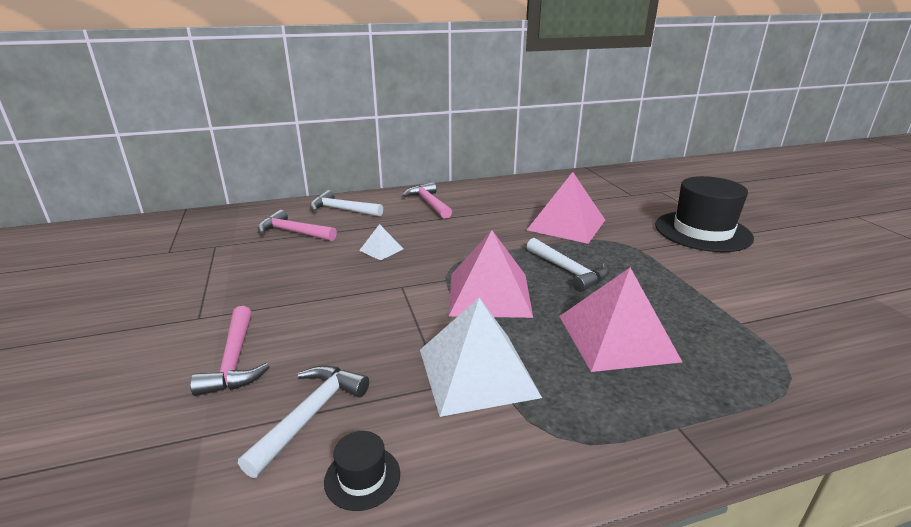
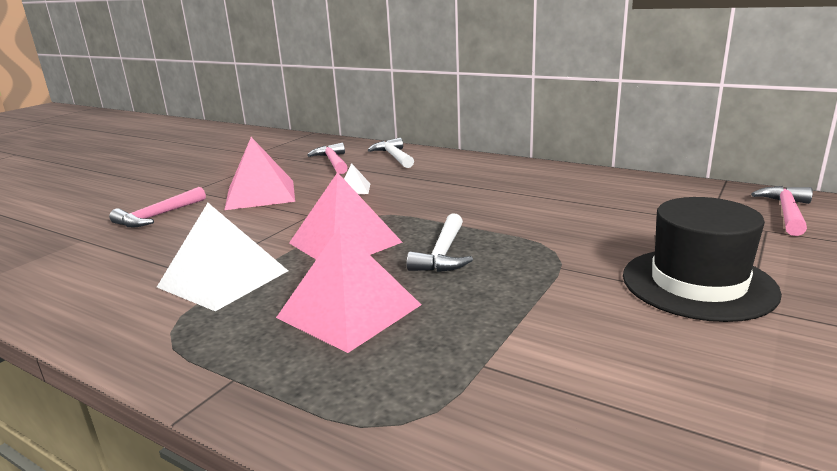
camera: 50 degrees right, 5 degrees down
(310, 415) = (123, 254): white hammer -> none
(362, 477) = (76, 290): black hat -> none
(429, 203) = (466, 169): pink hammer -> pink hammer (786, 213)
(566, 224) = (544, 222): pink pyramid -> pink pyramid (260, 194)

